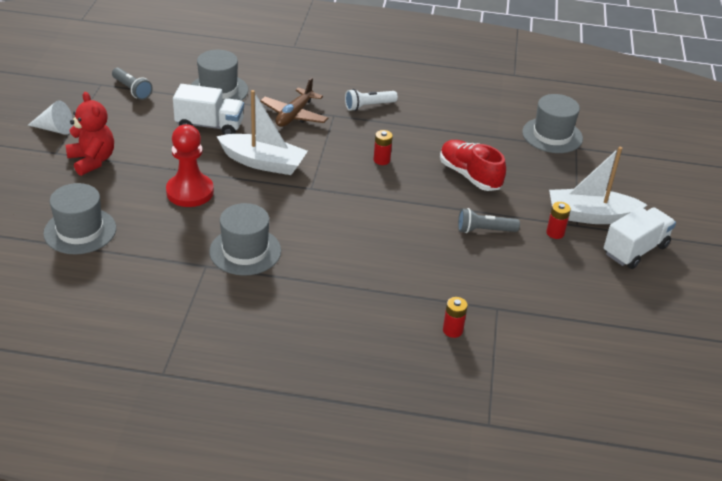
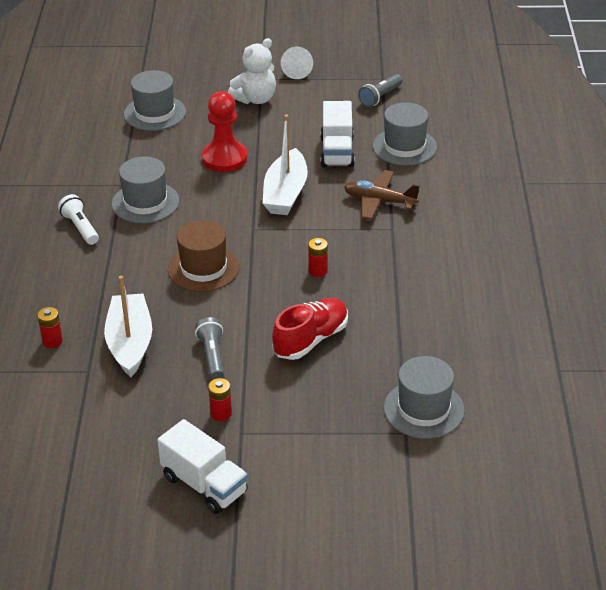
camera: 85 degrees right, 0 degrees up
(92, 161) = (255, 99): red teddy bear -> white teddy bear
(362, 223) = (203, 268): none -> brown hat
(369, 106) = (421, 251): white flashlight -> white flashlight (80, 228)
(590, 216) = (262, 445): white boat -> white boat (130, 343)

